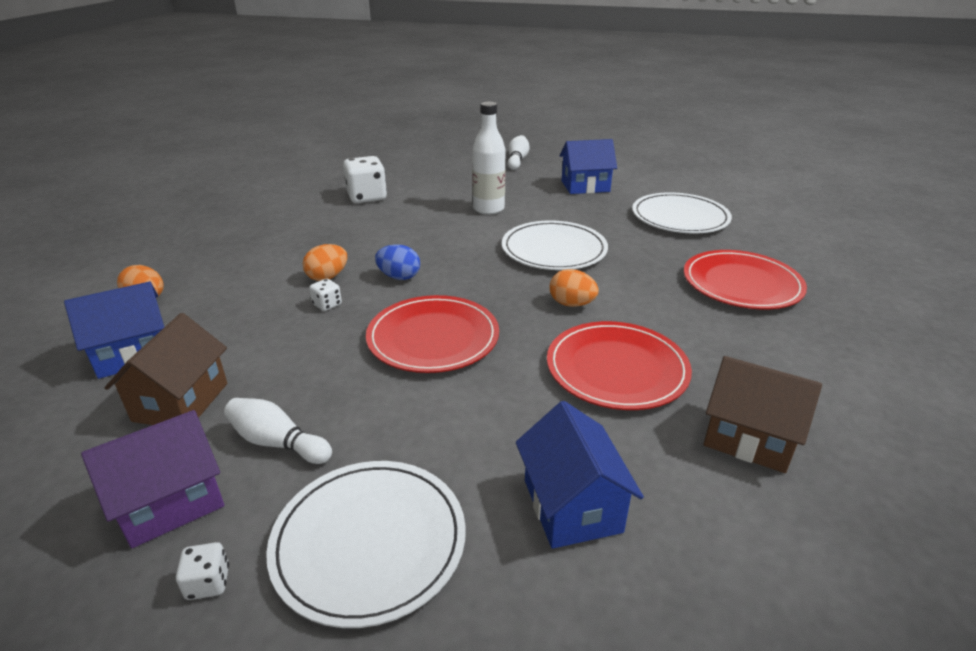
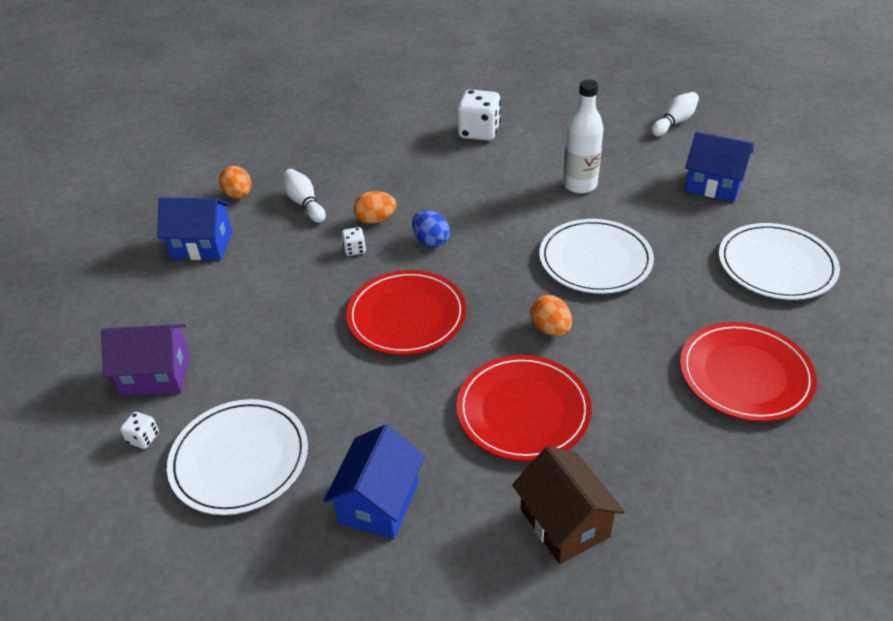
camera: 35 degrees right, 10 degrees up
(181, 402) = (205, 300): brown house -> none
(278, 443) = (239, 360): white bowling pin -> white bowling pin (305, 204)

